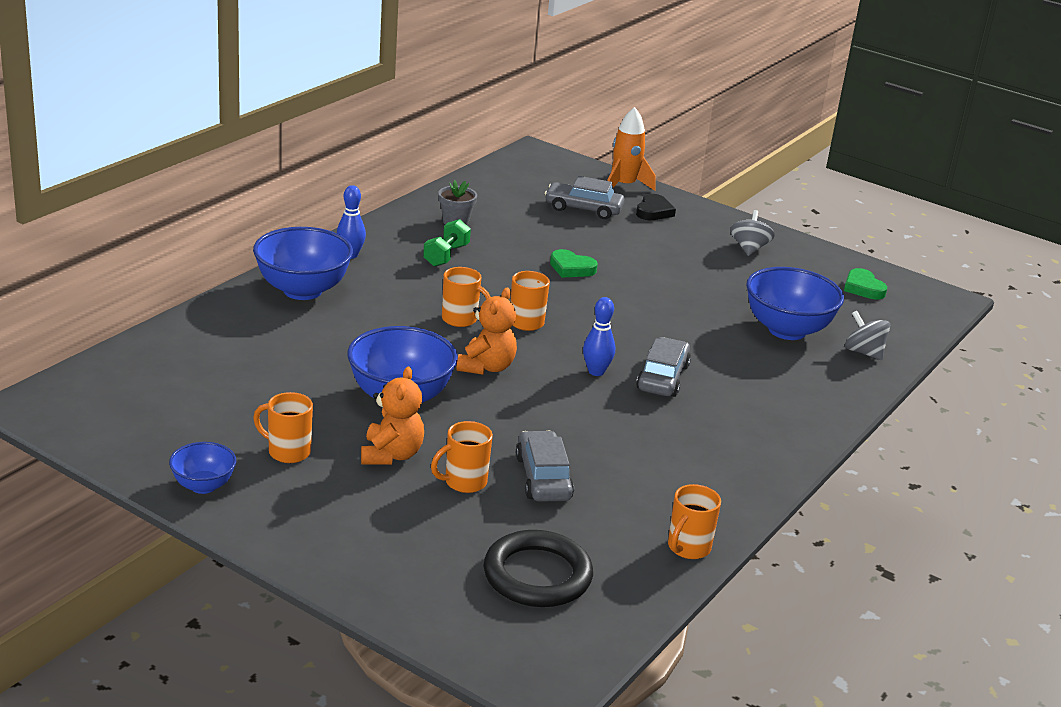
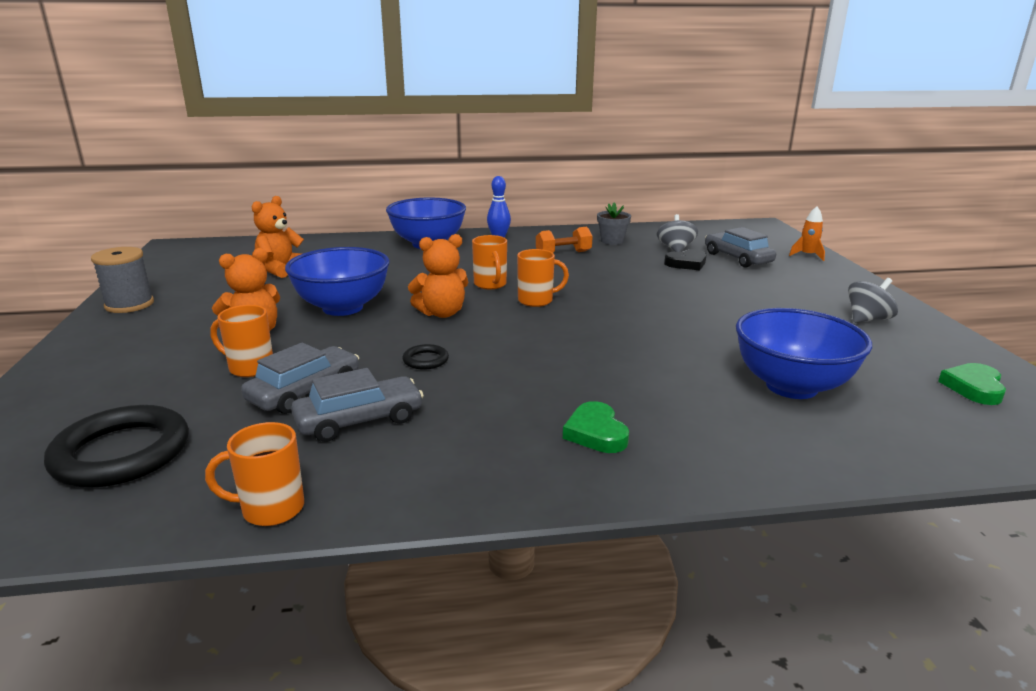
camera: 50 degrees right, 5 degrees down
(203, 486) = (129, 304): blue bowl -> grey spool
(240, 382) = (281, 270): none -> orange teddy bear
(287, 452) = (209, 307): orange mug -> none
(446, 255) = (563, 253): green dumbbell -> orange dumbbell
(563, 414) = (425, 360): none -> black ring
(571, 268) = (648, 284): green heart -> green heart (596, 433)
(596, 372) = (519, 345): blue bowling pin -> none
(624, 186) = (807, 255): orange rocket -> orange rocket, size x0.61
(653, 211) = (805, 274): black heart -> black heart (686, 263)
(663, 377) = (570, 371): grey car -> grey car (359, 420)
(863, 352) = (865, 440): grey spinning top -> grey spinning top (675, 249)

